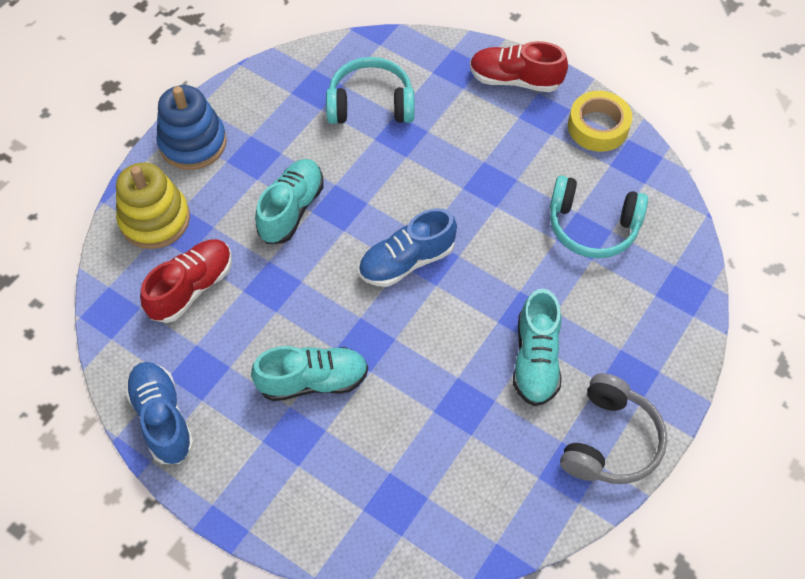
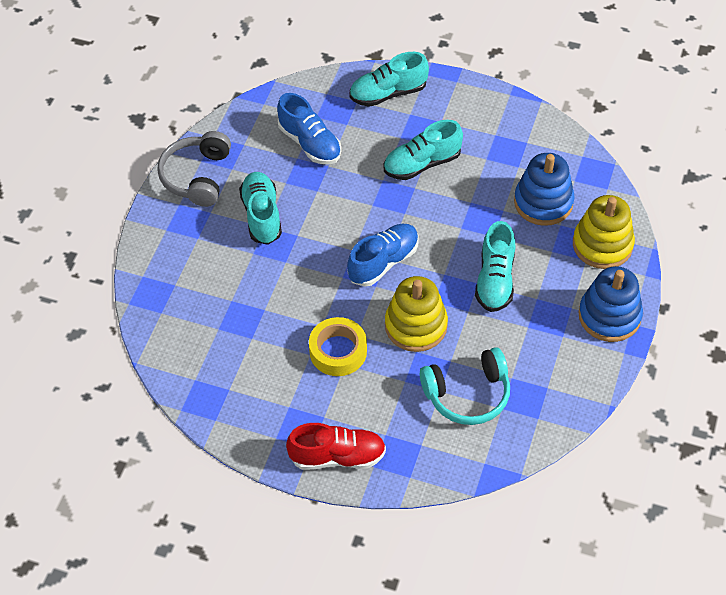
camera: 165 degrees right, 5 degrees down
(163, 418) = (516, 118): blue shoe -> blue shoe (310, 143)
(192, 288) = (543, 202): red shoe -> blue stacking toy
(315, 510) = (388, 93): none -> turquoise shoe
(396, 182) = (416, 326): none -> yellow stacking toy
(592, 226) = (236, 328): turquoise headphones -> none
(598, 127) = (246, 425): yellow tape -> yellow tape (338, 351)

